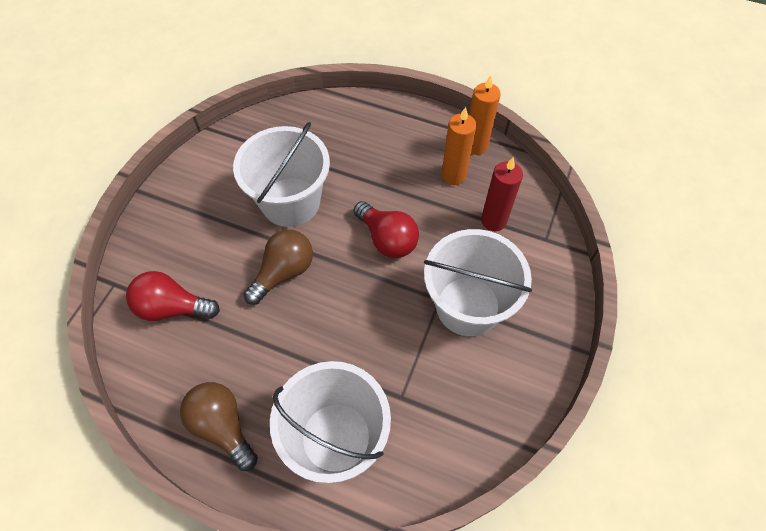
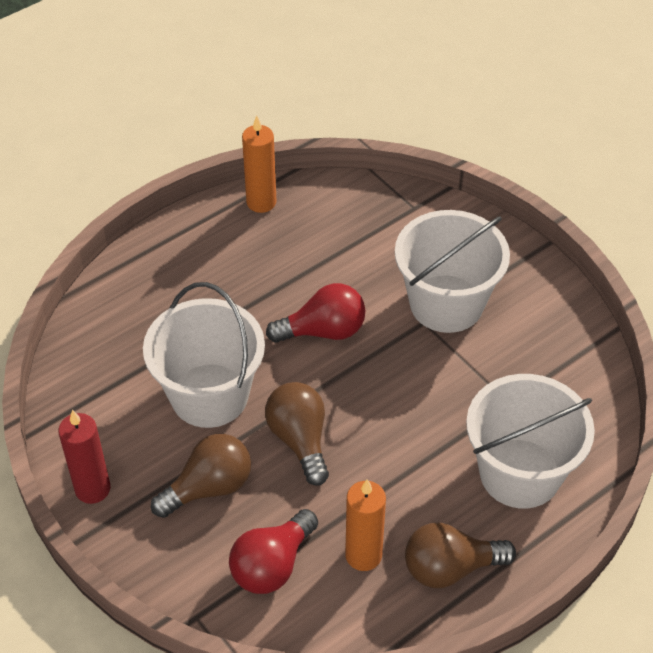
camera: 60 degrees left, 10 degrees down
(216, 240) = (209, 487): none -> brown light bulb
(453, 175) = (285, 239): orange candle -> orange candle (363, 555)
(493, 221) = (364, 235): red candle -> red candle (92, 489)

